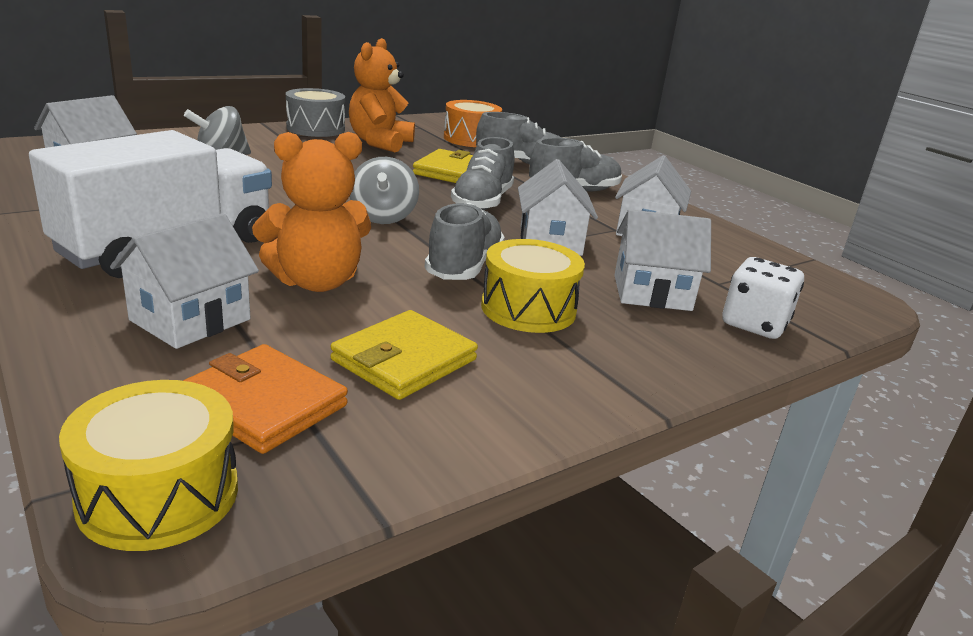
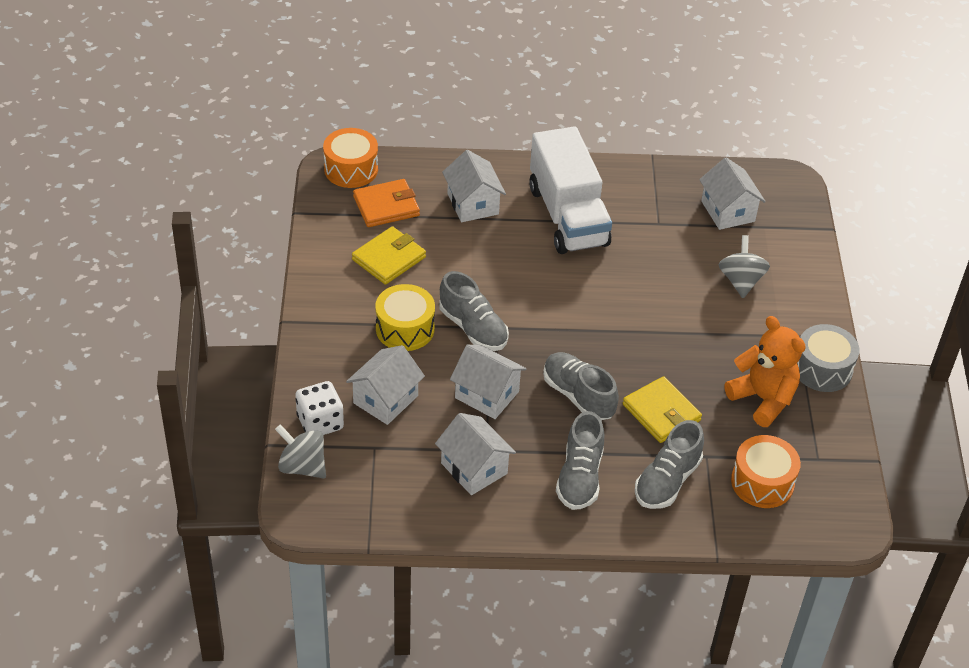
camera: 125 degrees right, 20 degrees up
(159, 495) = (351, 169): yellow drum -> orange drum
(316, 282) = (489, 258): orange teddy bear -> none
(383, 217) = (572, 324): grey spinning top -> grey spinning top (302, 466)
(404, 360) = (389, 258): yellow wallet -> yellow wallet turned 60 degrees clockwise

